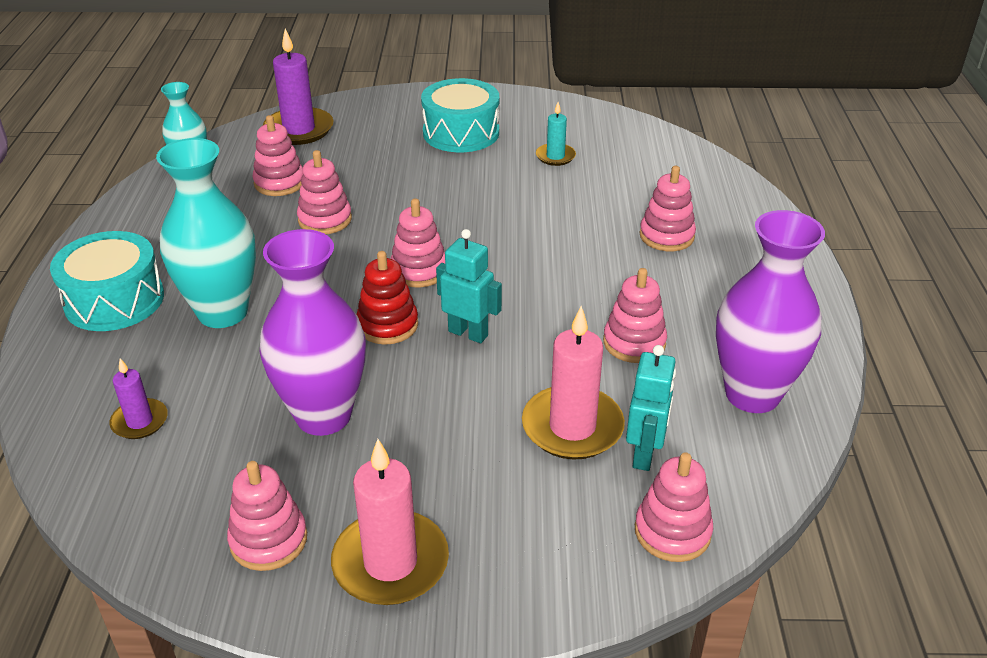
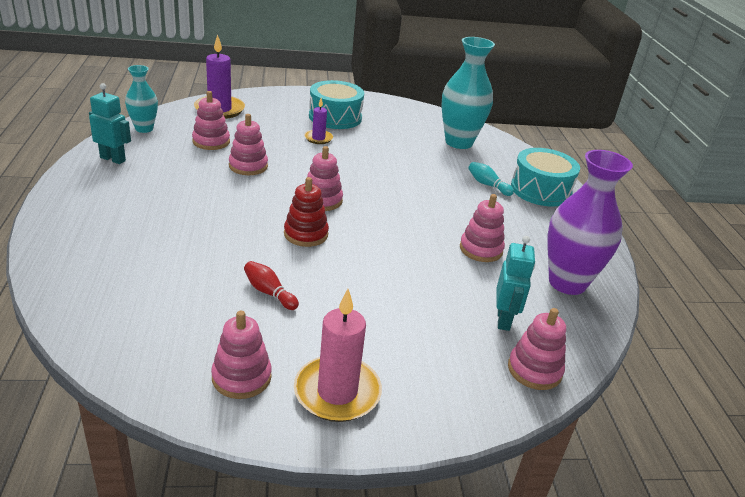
camera: 10 degrees left, 5 degrees down
(114, 300) = (96, 212): turquoise drum -> turquoise drum (540, 190)
(140, 421) = (128, 295): purple candle -> purple candle (318, 138)
(223, 312) = (181, 223): turquoise vase -> turquoise vase (459, 142)
(323, 416) = (269, 292): purple vase -> red bowling pin
(468, 333) = (365, 241): turquoise robot -> turquoise robot (113, 159)
(555, 156) = (402, 134): turquoise candle -> none
(572, 427) = (450, 302): pink candle -> none
(666, 236) = (487, 185): pink stacking toy -> turquoise bowling pin

